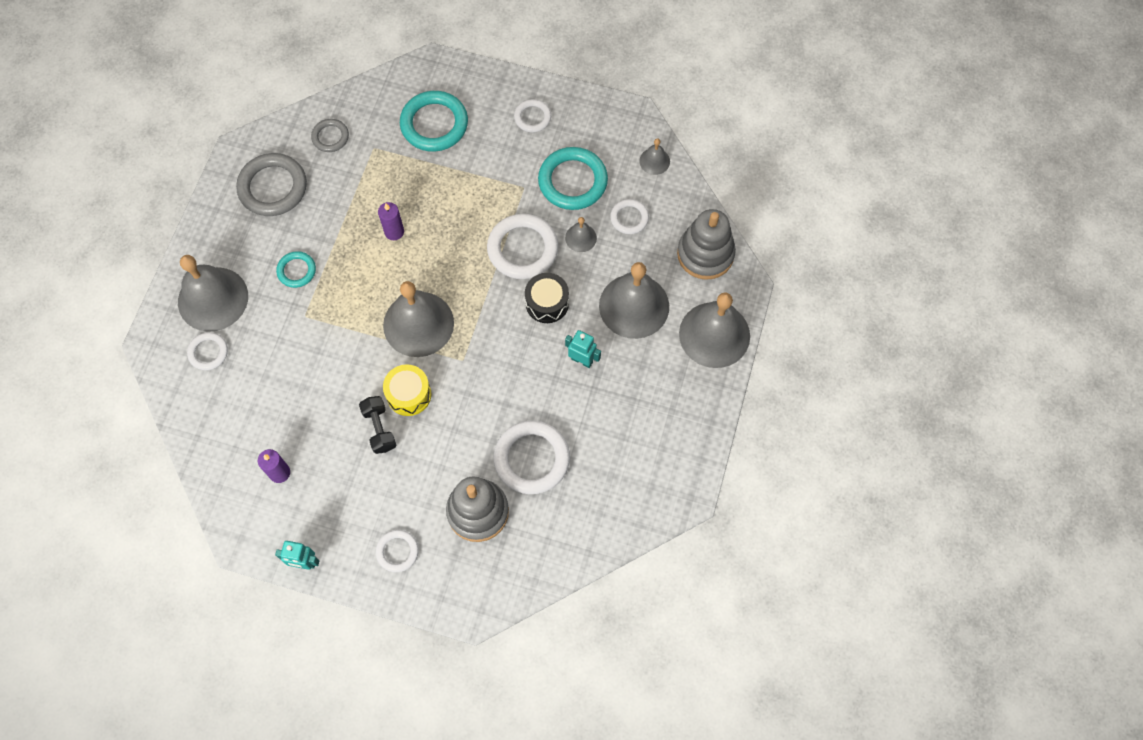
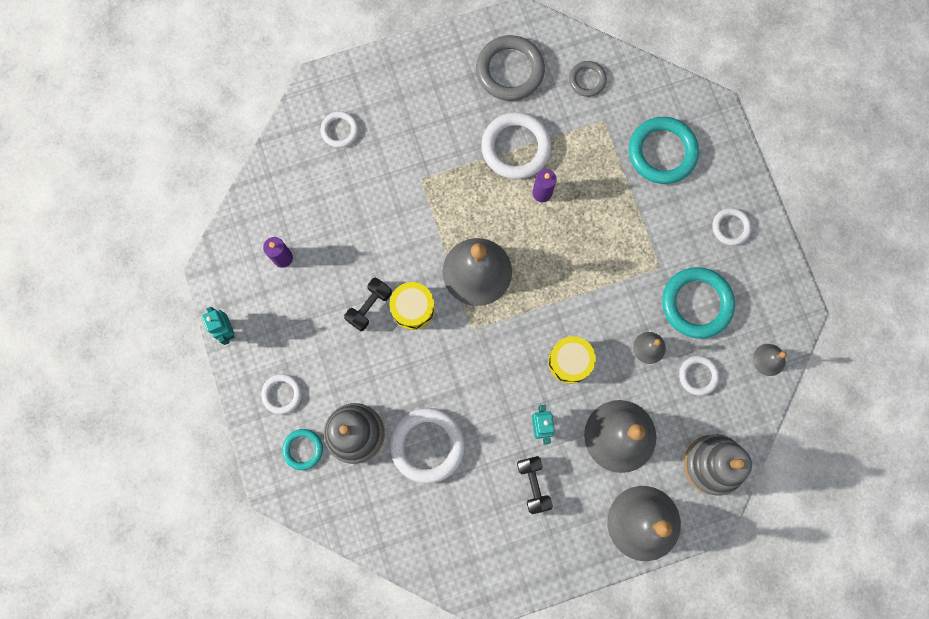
camera: 55 degrees right, 10 degrees up
(213, 299) = (385, 99): grey bell -> none
(296, 271) = (453, 143): turquoise ring -> turquoise ring (303, 449)
(522, 249) = (603, 307): white ring -> white ring (516, 148)
(547, 303) = (570, 361): black drum -> yellow drum
(624, 397) = (533, 484): none -> black dumbbell

